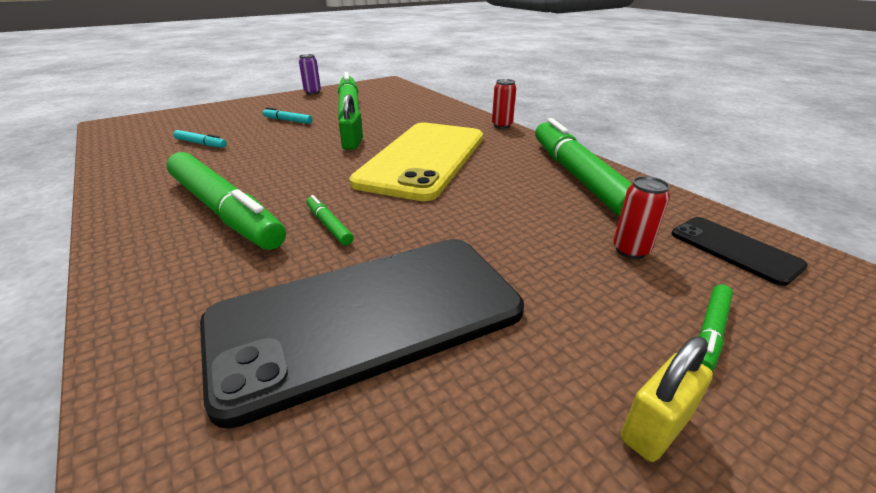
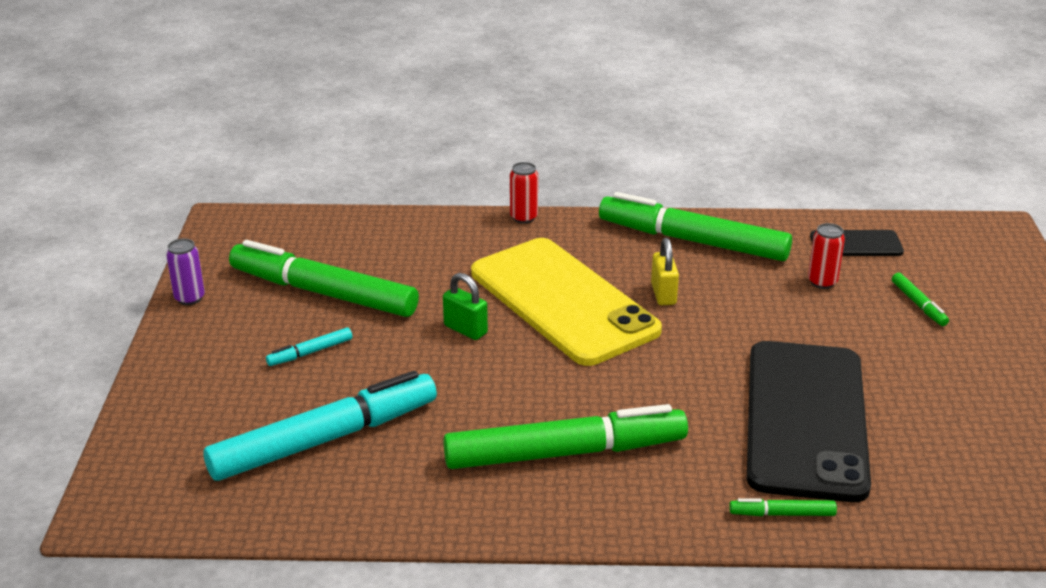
camera: 55 degrees left, 0 degrees up
(201, 144) = (324, 439): turquoise marker -> turquoise marker, size x2.45
(329, 225) = (656, 400): green marker -> green marker (782, 514)
(654, 428) = (964, 361): yellow padlock -> yellow padlock (663, 294)

